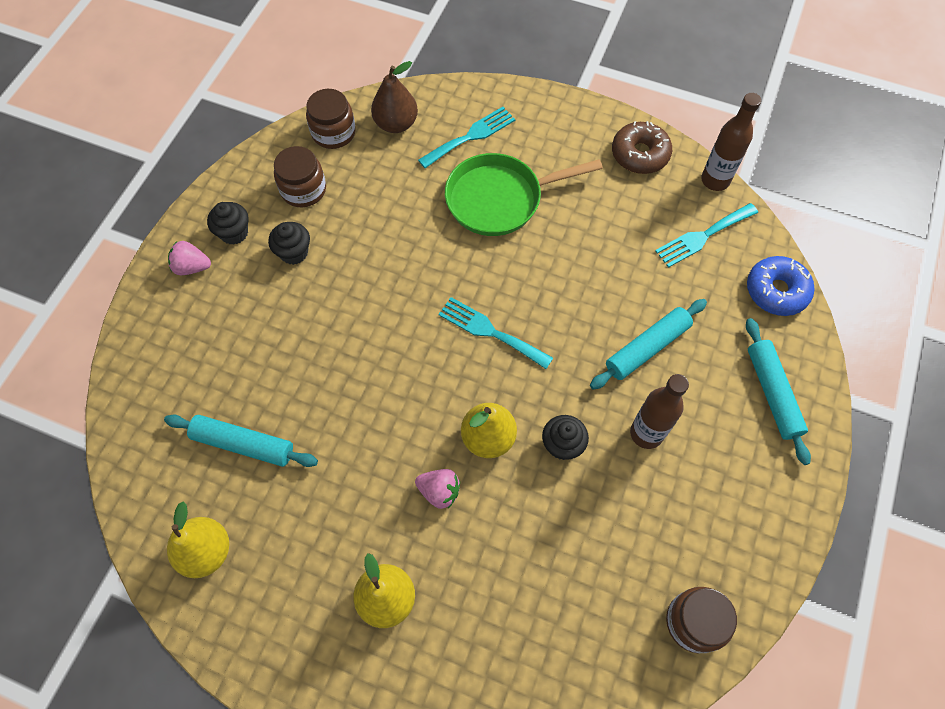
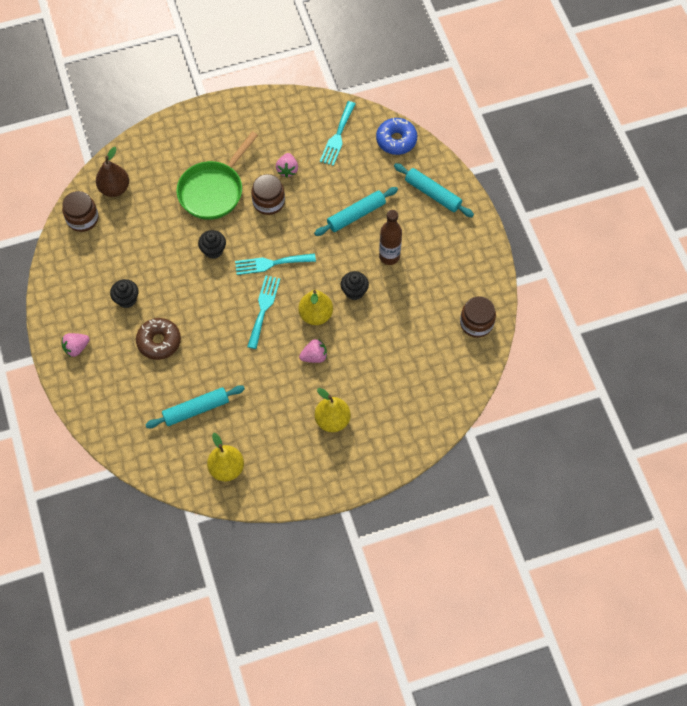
camera: 40 degrees left, 0 degrees up
(234, 233) = (81, 313): black cupcake -> black cupcake (213, 250)
(303, 190) = (97, 262): brown jar -> brown jar (268, 202)
(471, 136) = (165, 166): turquoise fork -> turquoise fork (263, 308)
(607, 234) = (287, 170): none -> pink strawberry
(640, 154) = (268, 113): brown donut -> brown donut (159, 342)
(647, 348) = (356, 215): turquoise rolling pin -> turquoise rolling pin turned 45 degrees clockwise
(715, 180) = (319, 100): brown bottle -> none

